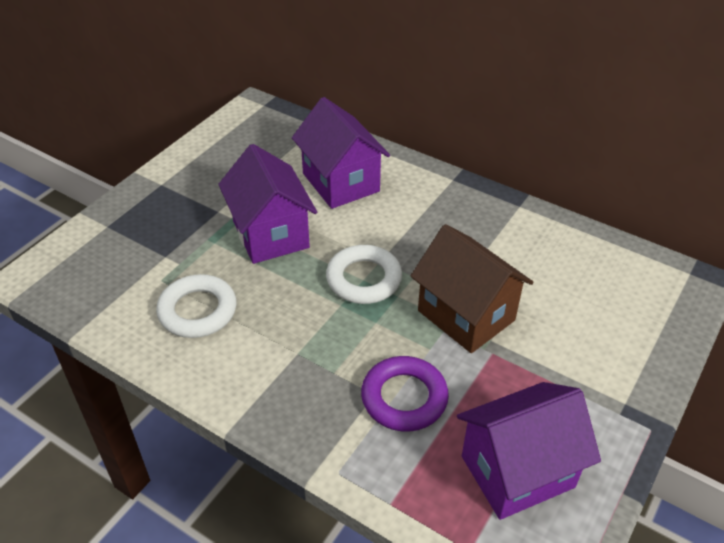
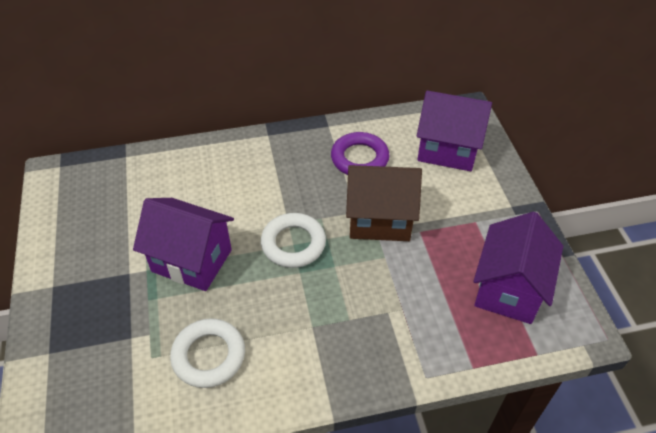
camera: 45 degrees left, 5 degrees up
(340, 182) = (195, 187): purple house -> purple house (447, 150)
(404, 398) = (406, 299): purple ring -> purple ring (359, 158)

